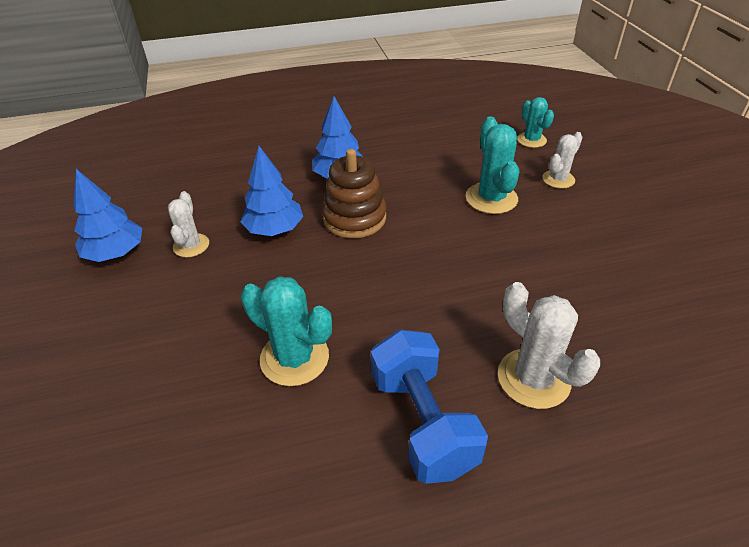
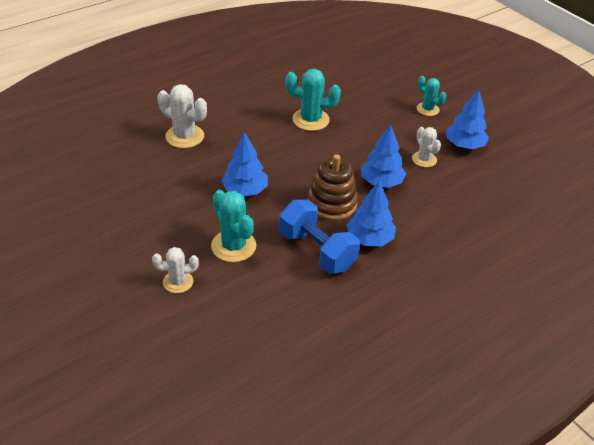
camera: 155 degrees right, 0 degrees up
(422, 422) = (235, 110): blue dumbbell -> blue dumbbell (317, 251)
(457, 257) = (245, 190): none -> blue tree
(531, 140) = (209, 333): turquoise cactus -> turquoise cactus (427, 109)
(558, 179) = (178, 282): white cactus -> white cactus turned 60 degrees clockwise

